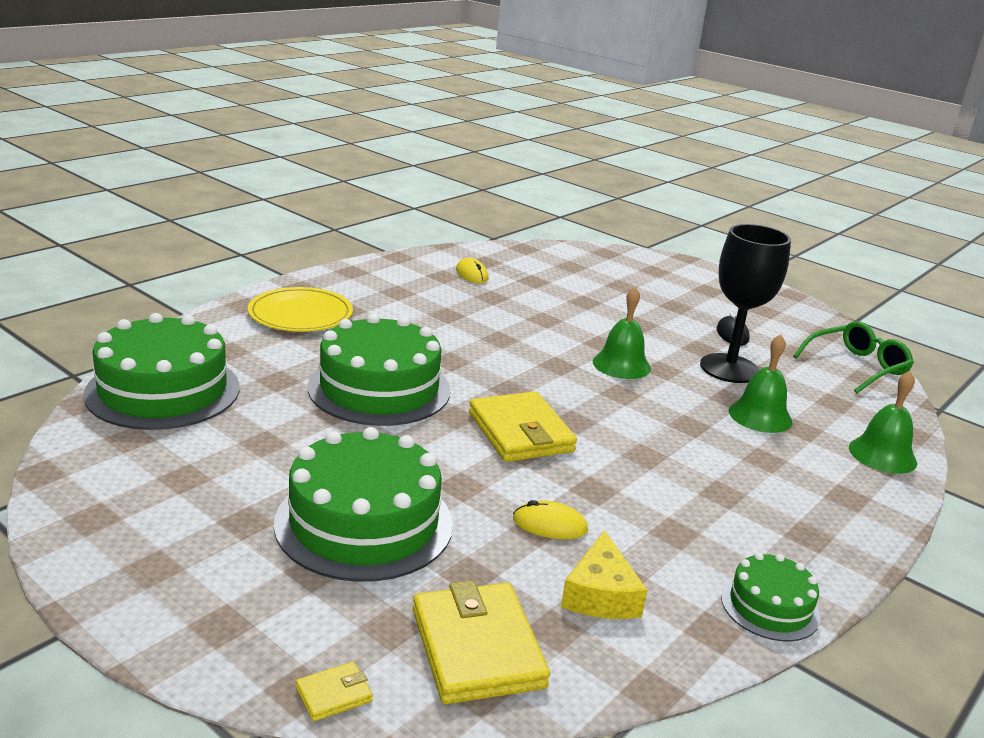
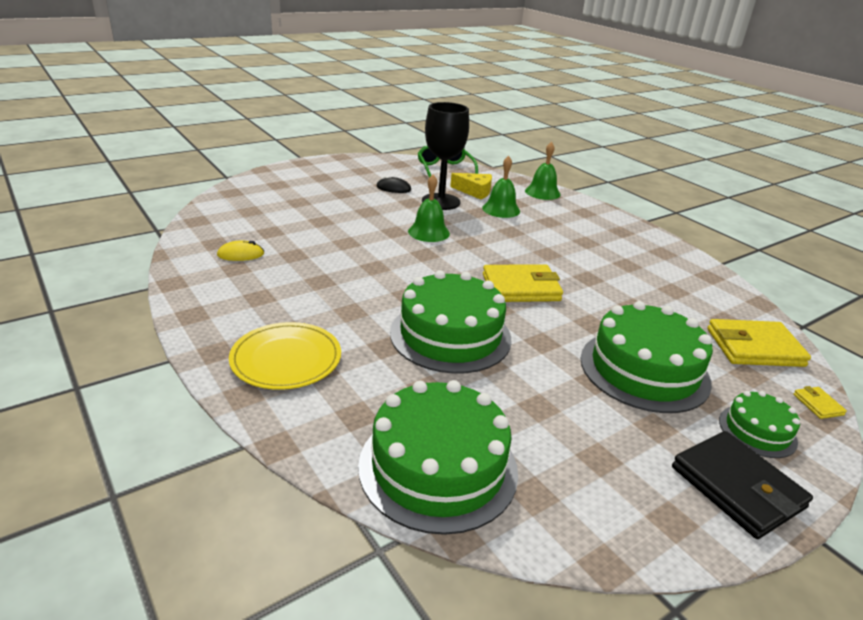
camera: 75 degrees left, 5 degrees up
(142, 573) = (737, 487): none -> black wallet
(550, 525) = (629, 300): yellow mouse -> none
(601, 594) = (691, 299): yellow cheese -> yellow cheese (475, 191)
(770, 606) = (684, 257): green cake -> green cake (757, 431)

